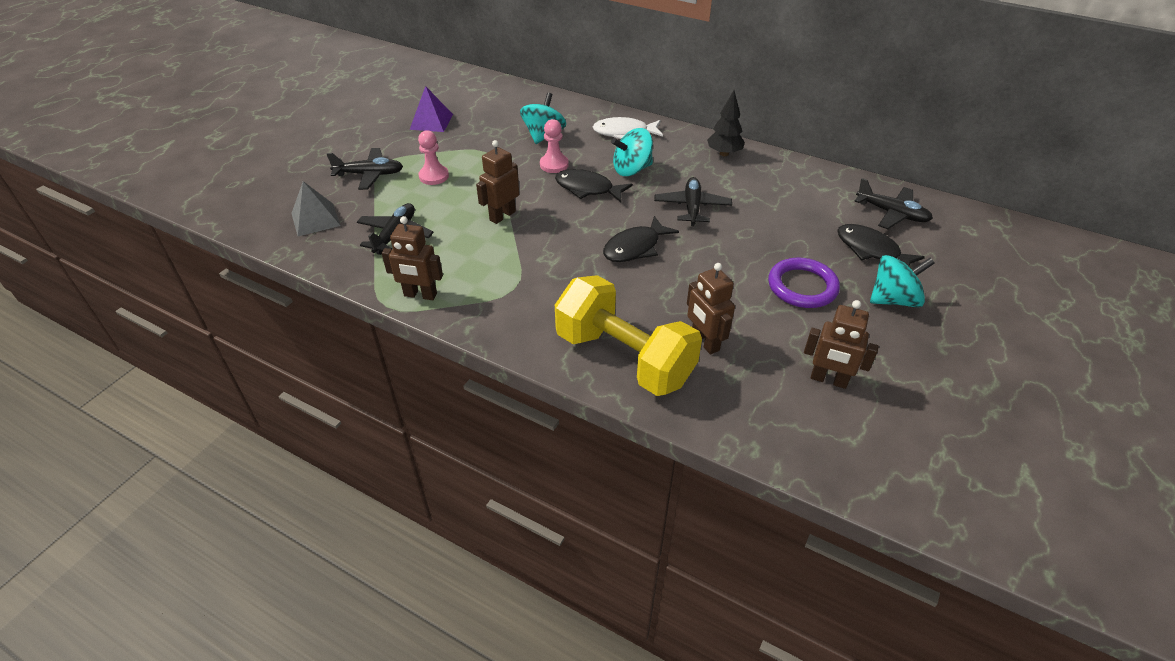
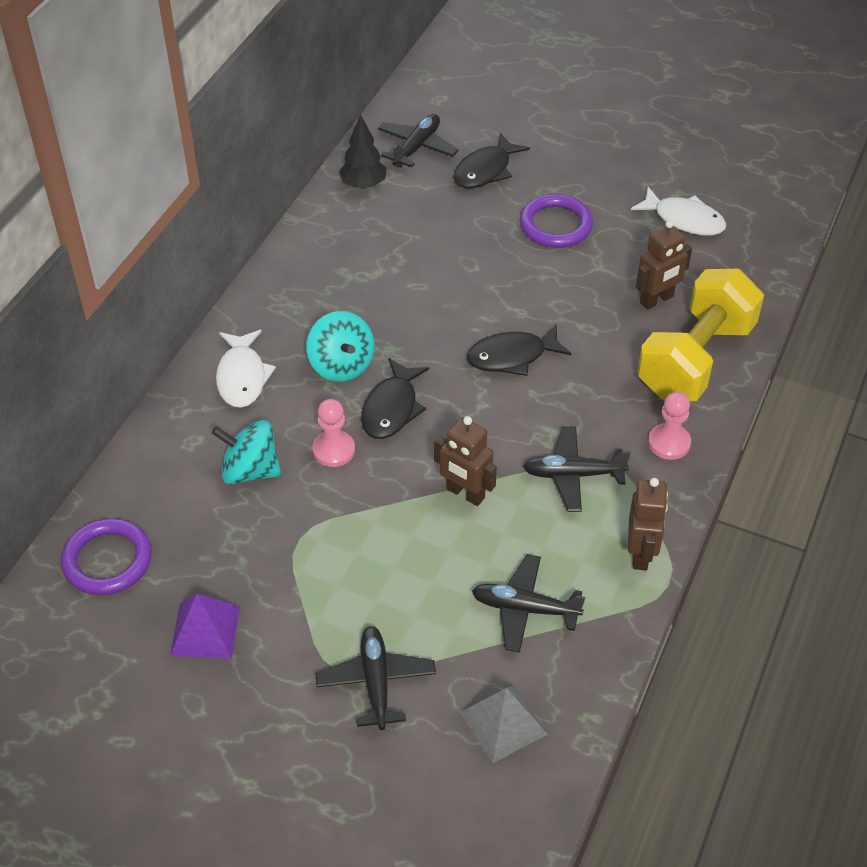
camera: 95 degrees left, 5 degrees up
(434, 176) = (374, 592): pink pawn -> pink pawn (669, 443)
(490, 94) = (107, 560): none -> purple ring
(635, 247) = (512, 356): black fish -> black fish turned 120 degrees clockwise
(692, 207) = (423, 306): black plane -> black plane (573, 475)
(724, 153) = (296, 274): black tree -> black tree (363, 185)
(828, 380) = (684, 219): brown robot -> white fish
(893, 299) = (563, 165): turquoise spinning top -> none

